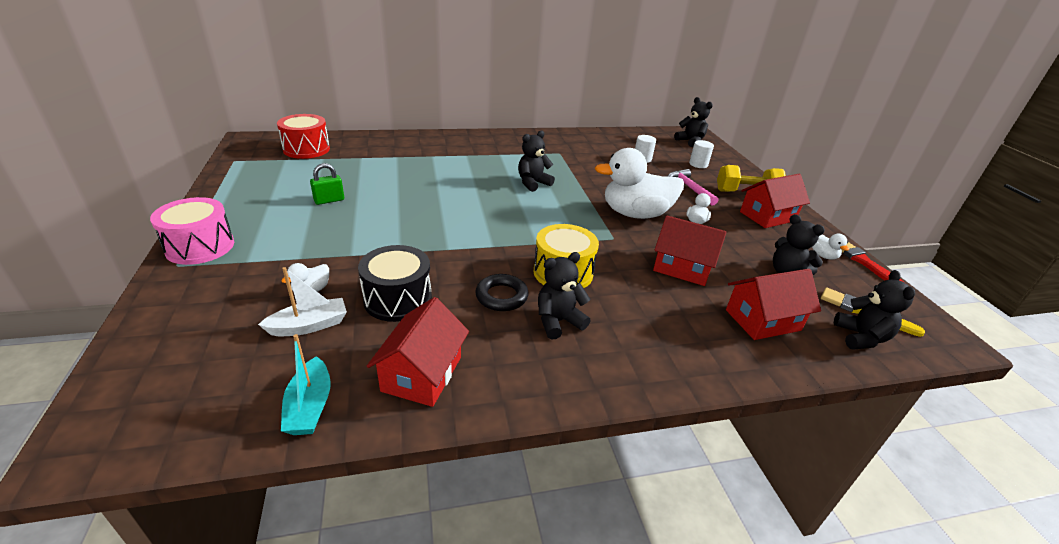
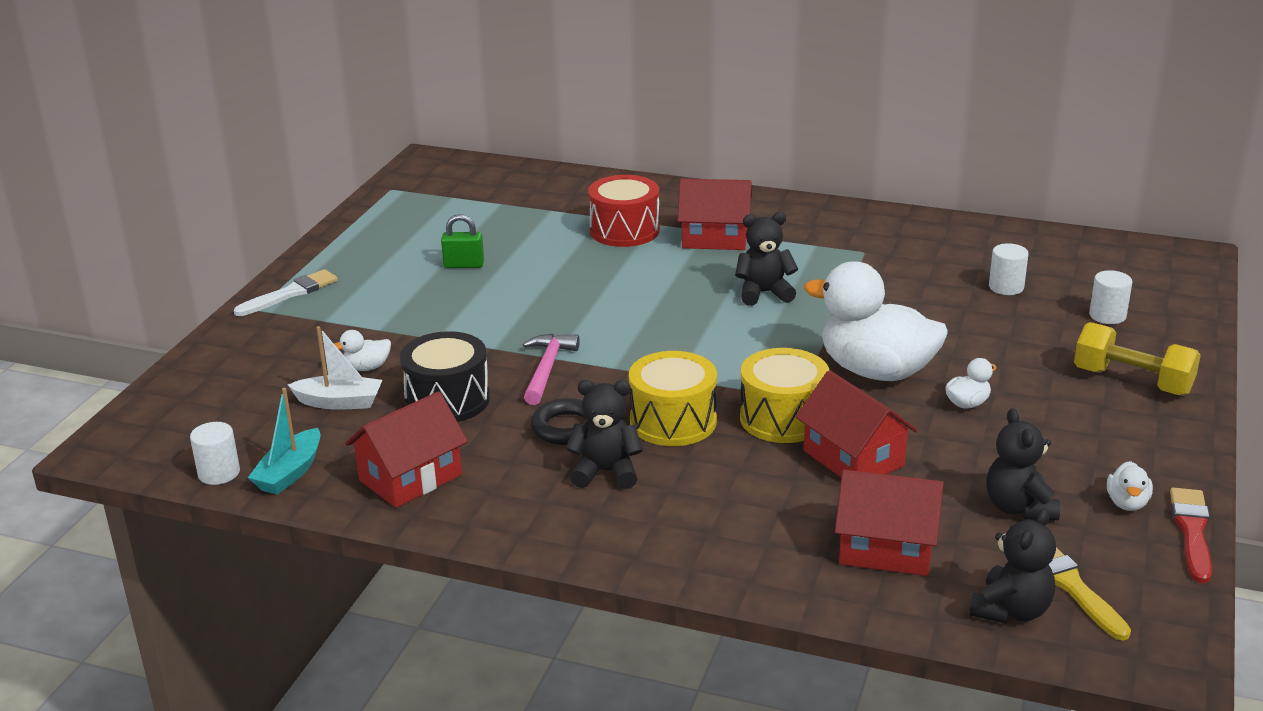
camera: 35 degrees right, 5 degrees down
(200, 247) = (290, 293): pink drum -> white brush
(235, 432) = (219, 473): none -> white cylinder
(306, 149) = (490, 186): red drum -> red drum (624, 230)
(620, 253) = (783, 418): none -> yellow drum
(689, 188) = (1029, 352): pink hammer -> pink hammer (547, 369)
(690, 141) = (1153, 271): black teddy bear -> none
(767, 216) = (1115, 425): red house -> red house (715, 238)

